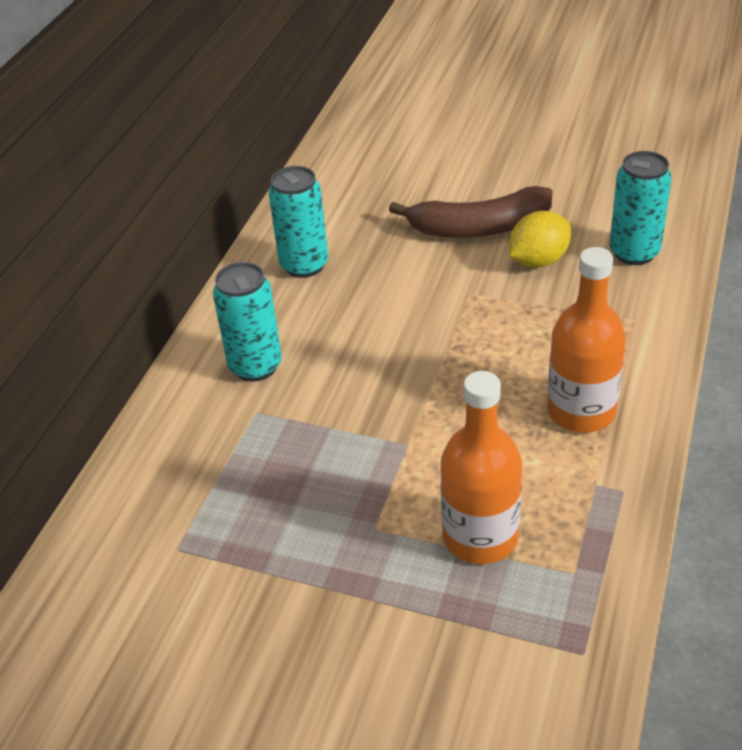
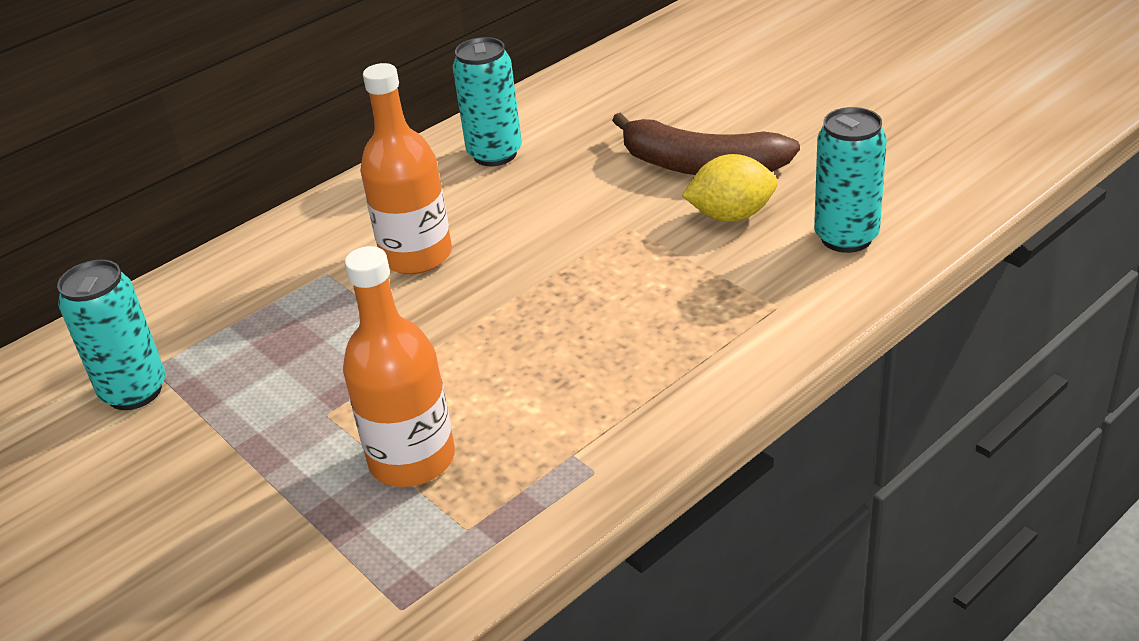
camera: 30 degrees right, 5 degrees down
(255, 366) = (364, 232): turquoise can -> turquoise can (134, 391)
(581, 411) = (628, 378): orange bottle -> orange bottle (416, 256)

